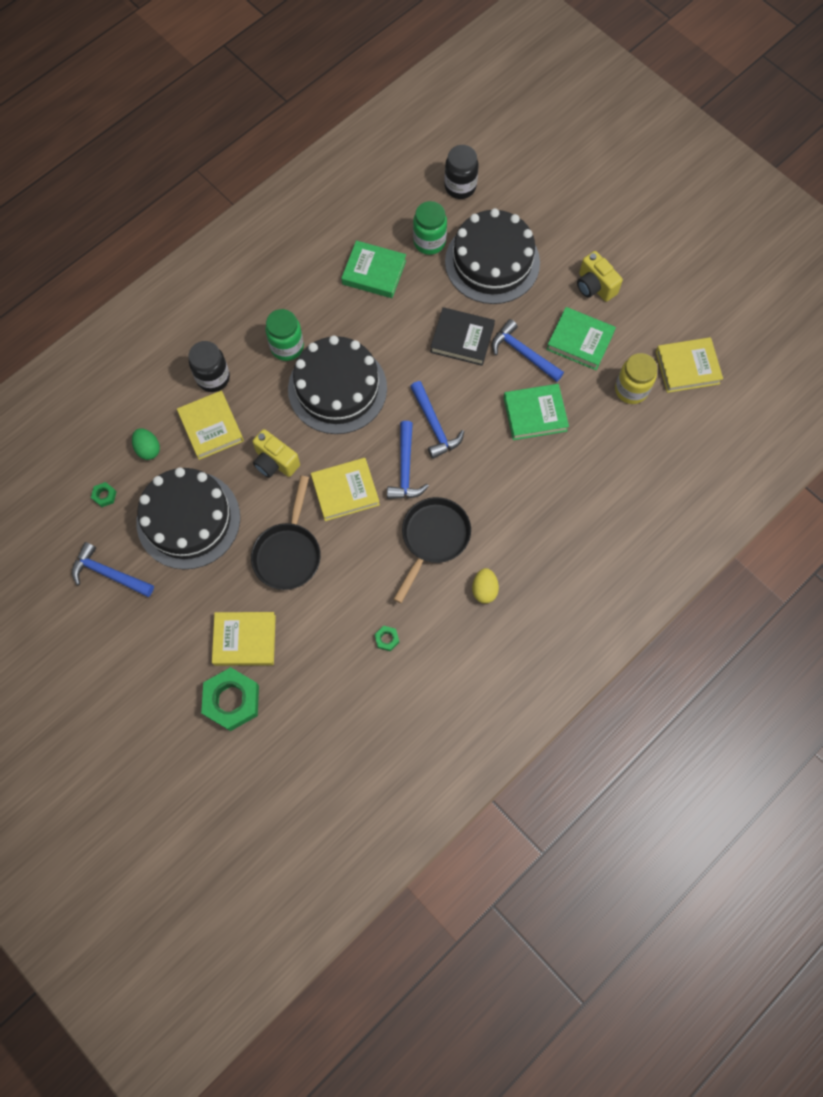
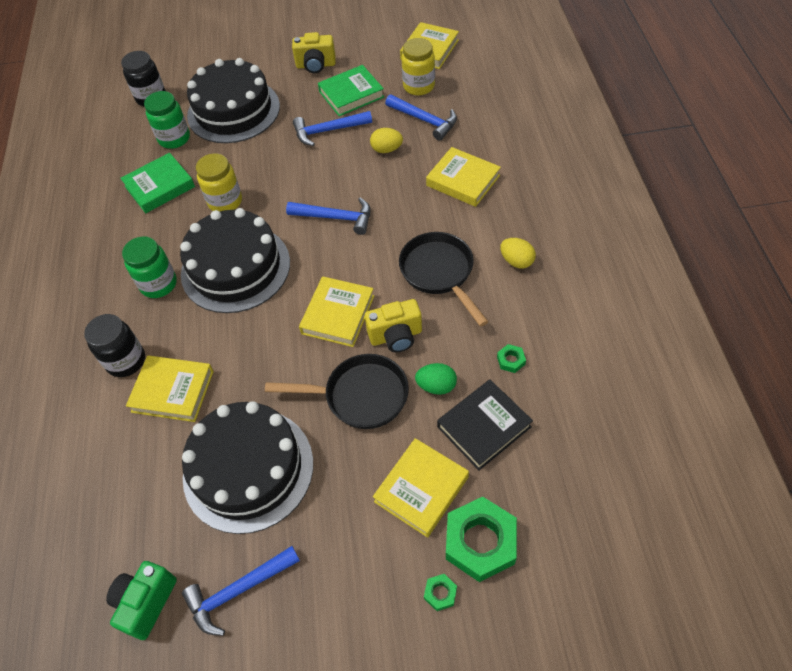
camera: 50 degrees left, 15 degrees down
(69, 526) = (146, 603): none -> green camera
(104, 496) = (147, 541): green nut -> green nut (440, 593)
(148, 449) = (139, 464): green egg -> green egg (436, 386)
(275, 462) = (259, 356): yellow camera -> yellow camera (396, 336)
(288, 553) = (360, 396): black pan -> black pan turned 45 degrees counterclockwise
(393, 332) = (225, 202): none -> yellow jar
(405, 469) = (357, 258): blue hammer -> blue hammer (425, 120)
(462, 339) = (278, 161): black book -> black book (484, 427)
(535, 414) = (386, 149): green book -> yellow egg
(543, 497) = (463, 180): none -> yellow book

